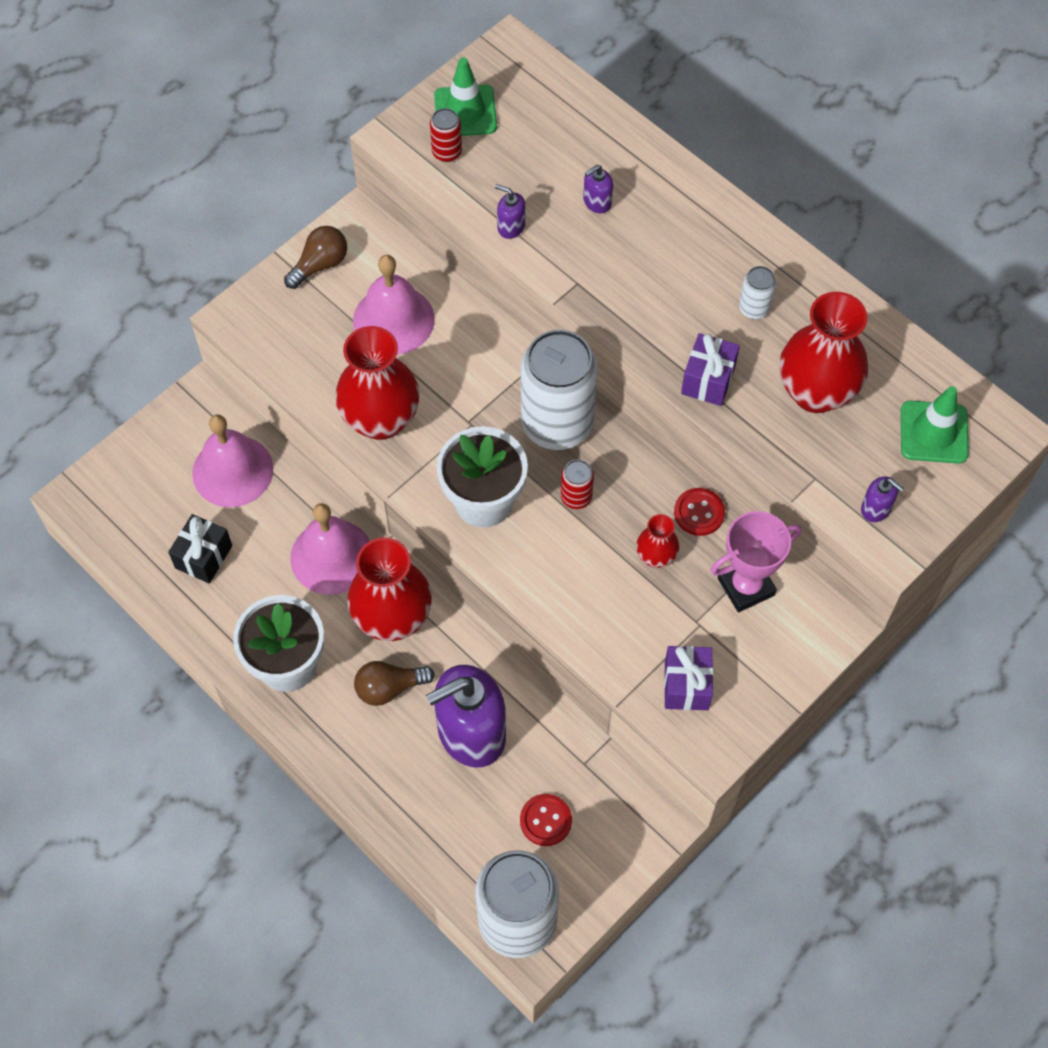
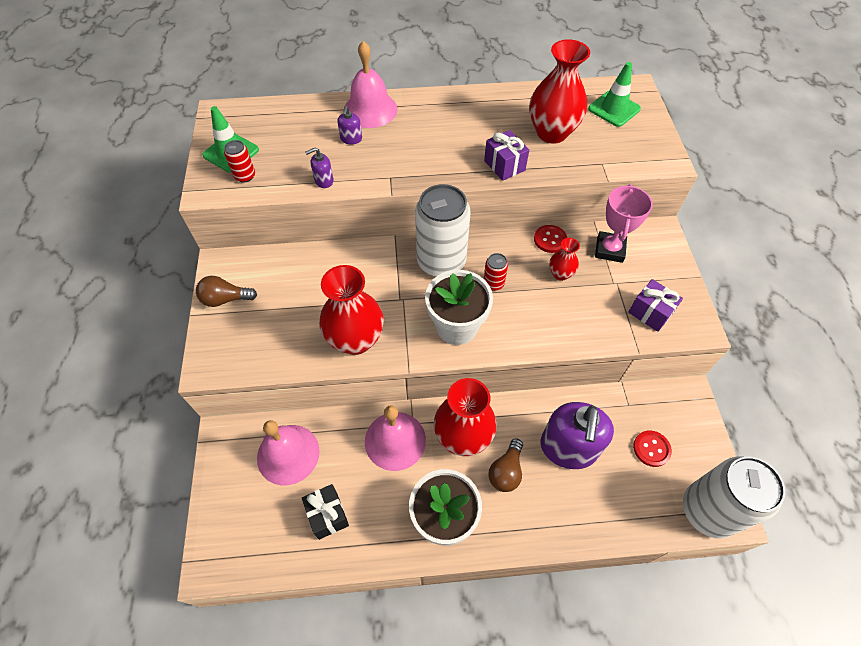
camera: 50 degrees left, 5 degrees down
(320, 265) = (225, 299): brown light bulb -> brown light bulb turned 90 degrees counterclockwise
(393, 320) = (300, 289): pink bell -> pink bell (370, 109)
(754, 308) = (480, 124): white can -> none
(876, 508) = (640, 153): purple soap dispenser -> none

